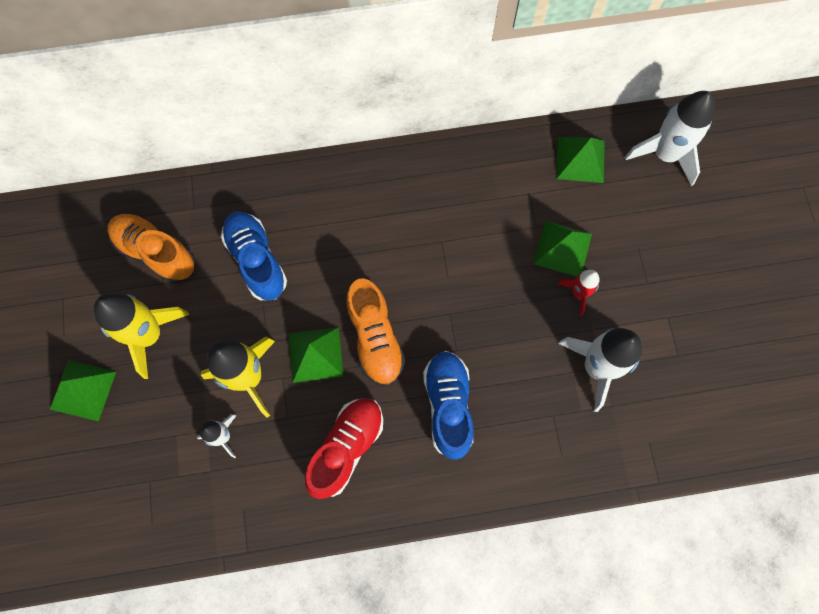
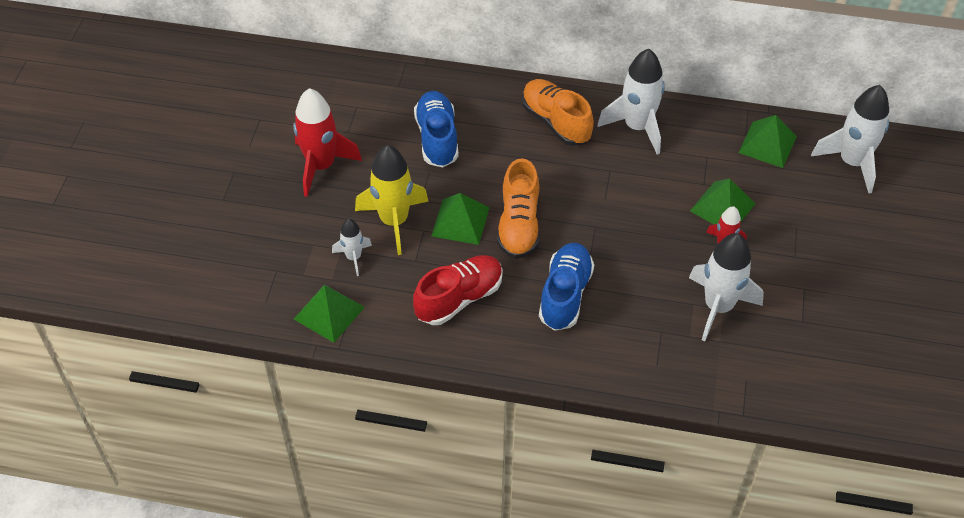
camera: 20 degrees right, 20 degrees down
(83, 390) = (249, 189): green pyramid -> green pyramid (329, 313)
(149, 335) = (321, 166): yellow rocket -> red rocket
(156, 253) = (352, 109): orange shoe -> orange shoe (556, 122)
(450, 180) = (637, 127): none -> white rocket

